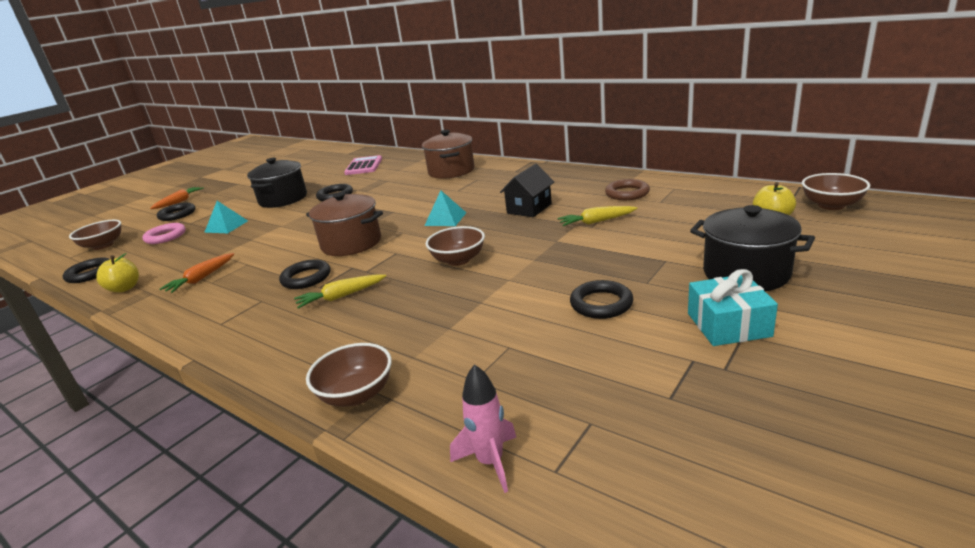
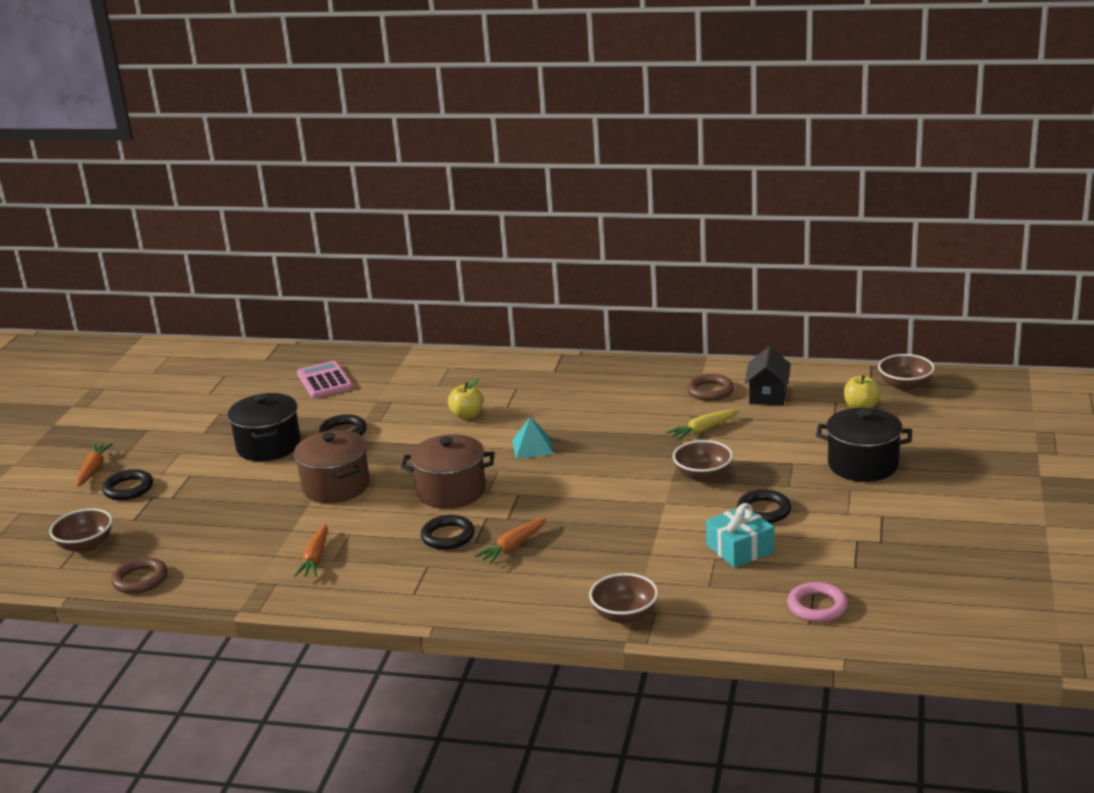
camera: 25 degrees left, 0 degrees up
(90, 274) = (140, 579): black ring -> brown ring
(124, 288) = (227, 585): yellow apple -> yellow apple (467, 415)
(165, 236) = (168, 520): pink ring -> pink ring (817, 606)
(226, 226) = (241, 494): turquoise pyramid -> none
(341, 296) = (513, 547): yellow carrot -> orange carrot
(451, 171) = (468, 378): brown pot -> brown pot (336, 486)
(458, 260) = (596, 492): brown bowl -> brown bowl (703, 476)
(490, 462) = (765, 629): pink rocket -> none
(529, 208) = (618, 422): black house -> black house (767, 395)
(728, 325) = (869, 510): turquoise gift -> turquoise gift (740, 549)

